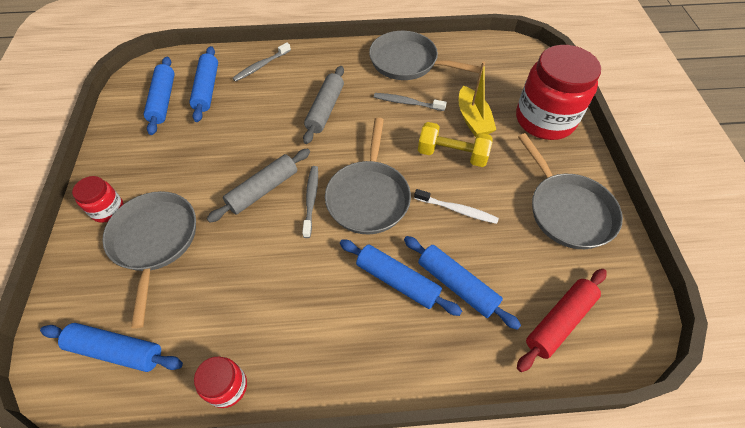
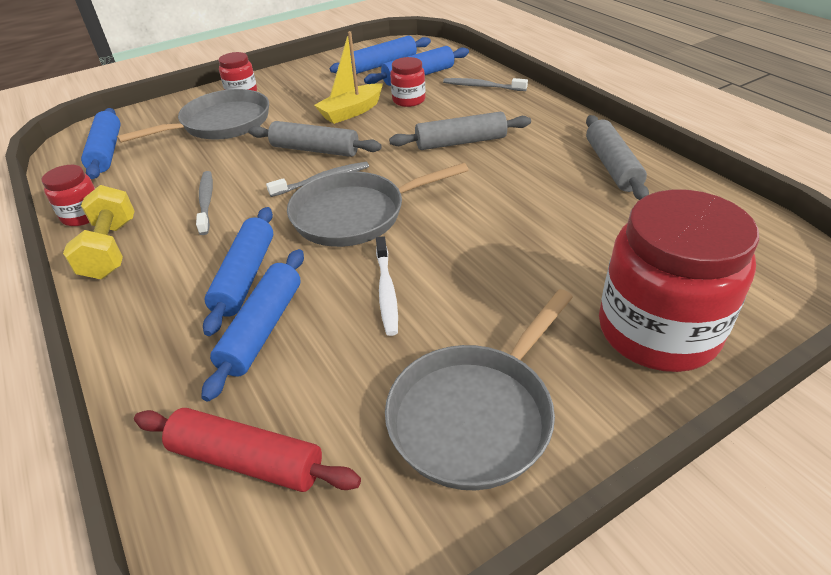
camera: 65 degrees right, 15 degrees down
(240, 110) = (409, 100): none -> red jar
(407, 62) = (612, 166): grey pan -> grey rolling pin
(407, 103) = (536, 190): grey toothbrush -> grey toothbrush (206, 202)
(452, 154) = (481, 256): yellow dumbbell -> yellow dumbbell (111, 249)
(473, 119) = (569, 254): yellow boat -> yellow boat (351, 112)

